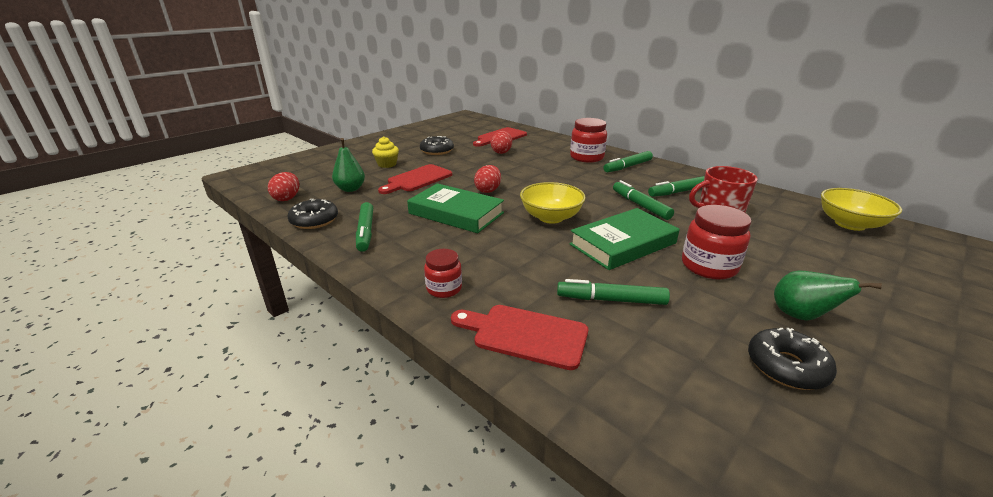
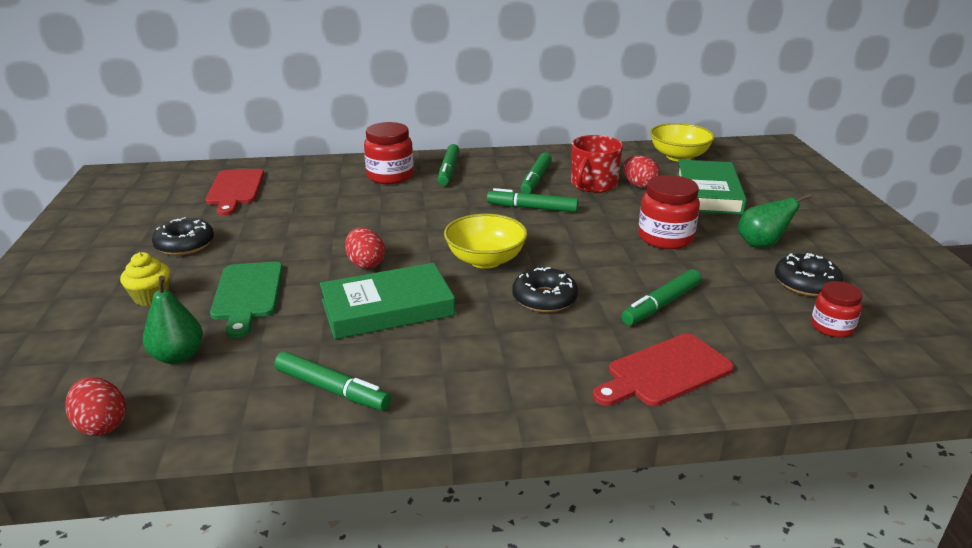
camera: 50 degrees left, 0 degrees up
(314, 220) = (228, 422): black donut -> black donut (544, 299)
(417, 179) = (247, 294): red cutting board -> green cutting board
(444, 288) = (538, 384): red jar -> red jar (832, 327)
(501, 152) = (280, 209): red egg -> red egg (639, 185)
(623, 244) = (584, 252): green book -> green book (708, 193)

